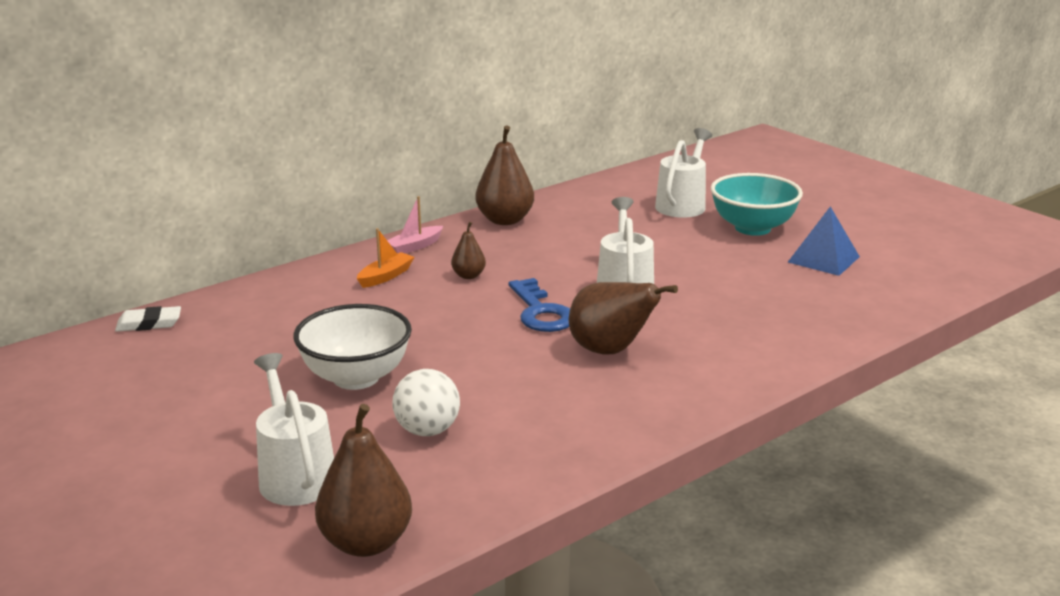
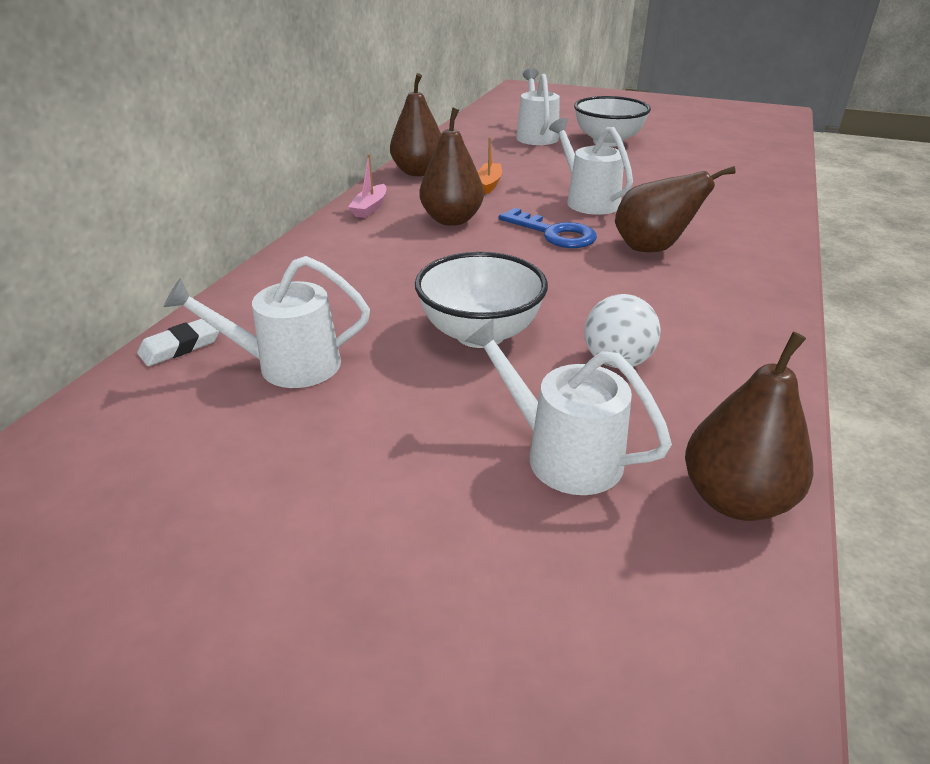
camera: 30 degrees left, 10 degrees up
(198, 358) = (287, 365): none -> white watering can
(385, 276) = (378, 238): orange boat -> orange boat (489, 183)
(468, 276) = (452, 220): brown pear -> brown pear, size x1.89
(752, 228) = (607, 141): turquoise bowl -> white bowl
(823, 259) = (684, 151): blue pyramid -> none

